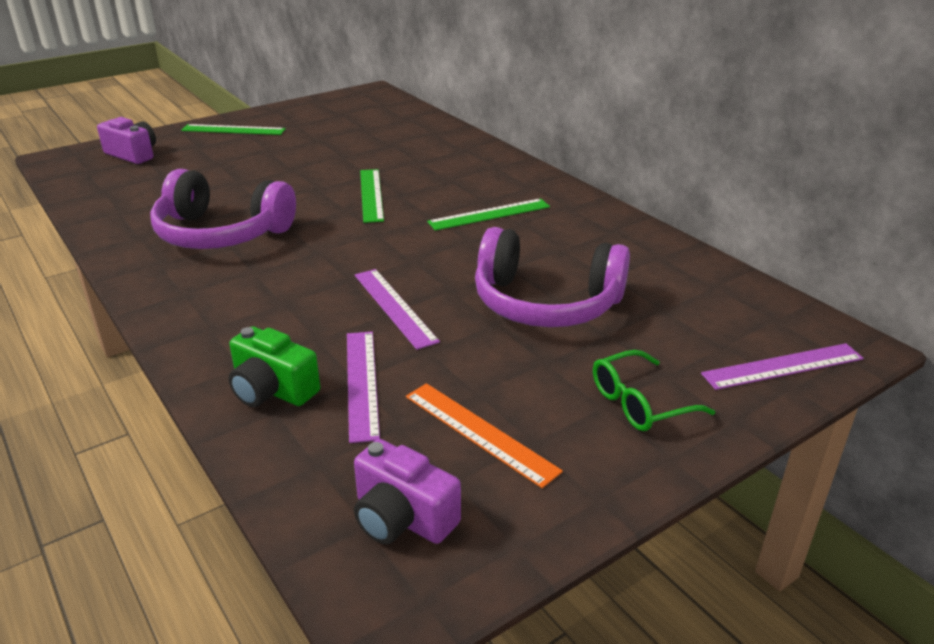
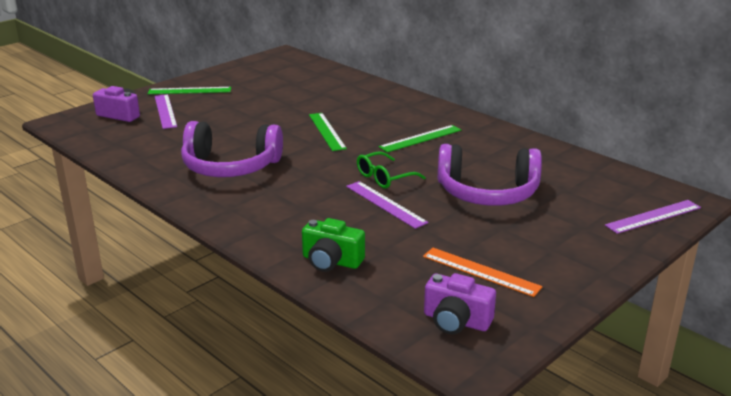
camera: 10 degrees left, 5 degrees down
(361, 383) = (389, 251): purple ruler -> purple ruler (165, 111)
(639, 403) = (573, 245): green glasses -> green glasses (384, 177)

